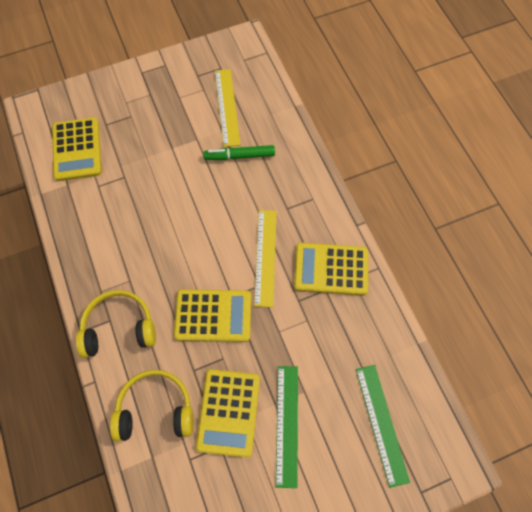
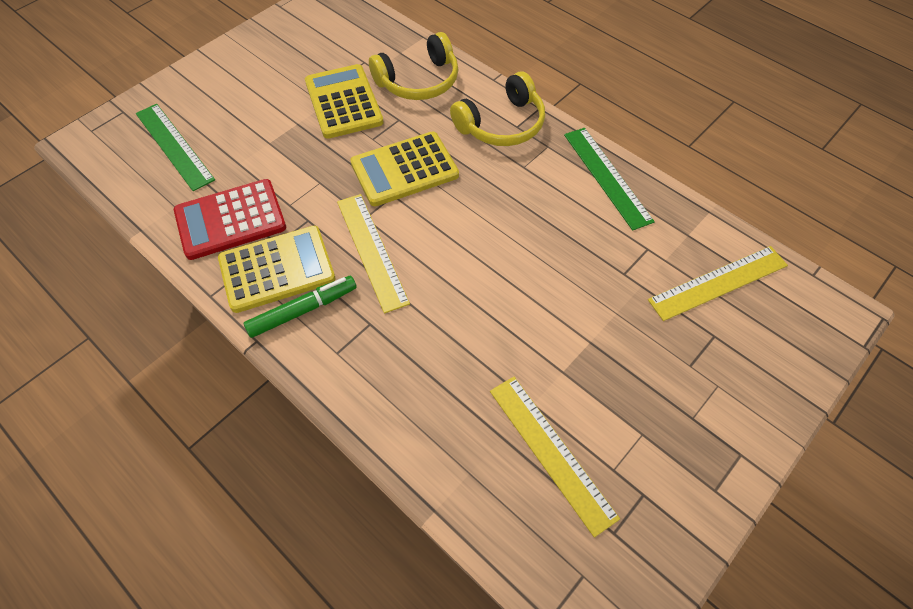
camera: 155 degrees right, 10 degrees down
(77, 149) = (718, 283): yellow calculator -> yellow ruler
(240, 156) = (480, 373): green marker -> green marker (302, 310)
(287, 424) = (278, 113): green ruler -> green ruler (607, 177)
(352, 324) = (230, 220): none -> red calculator

